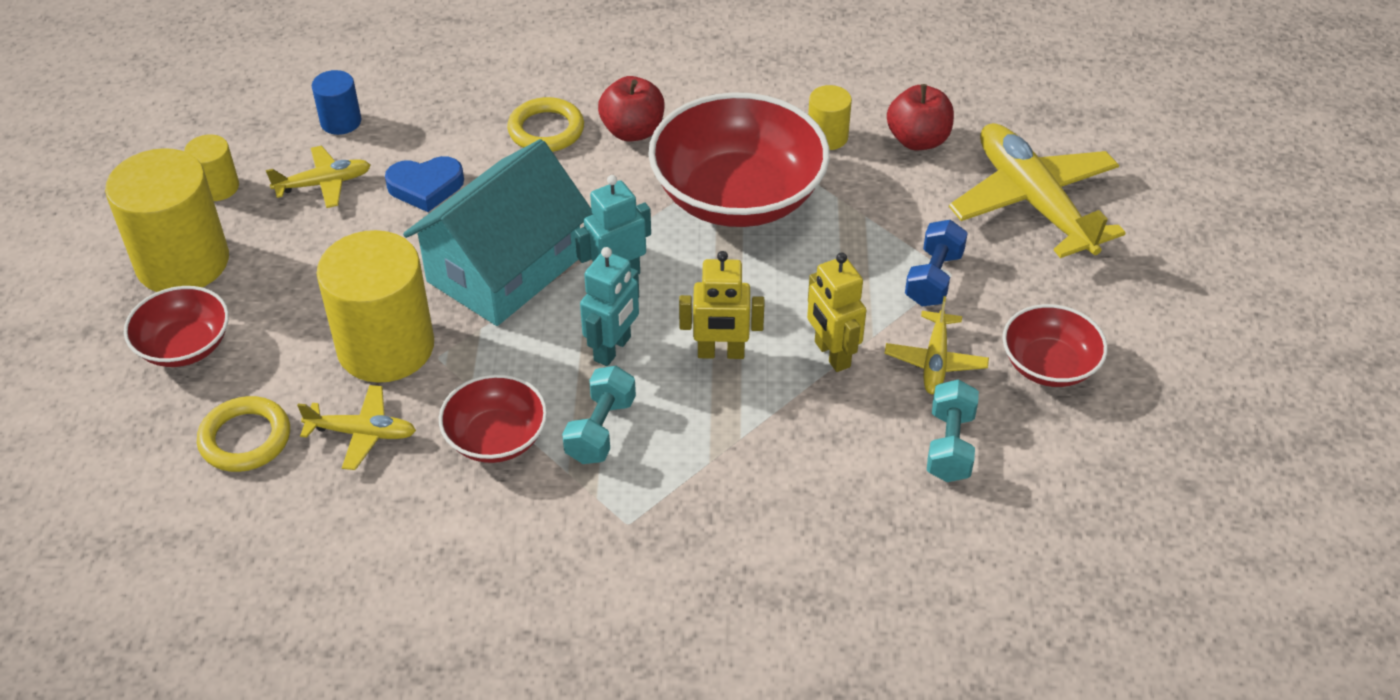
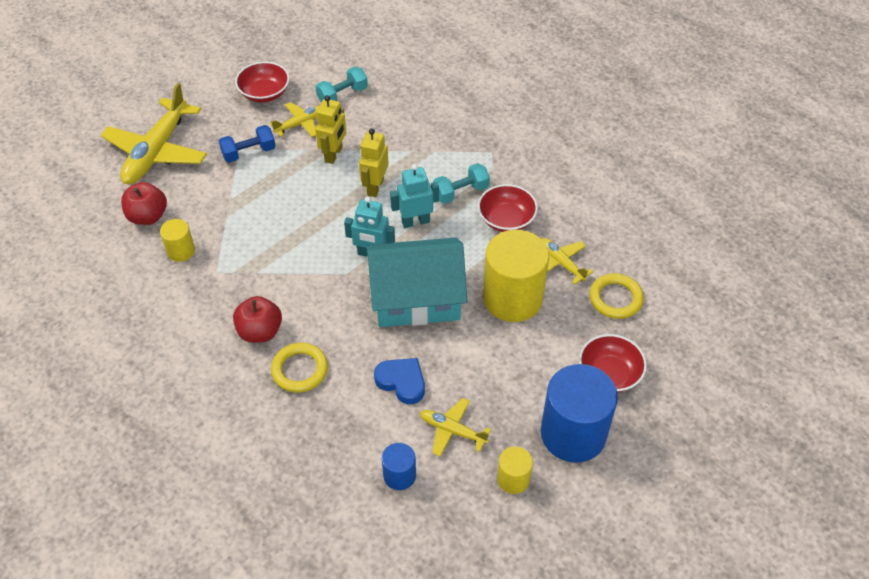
camera: 135 degrees left, 5 degrees up
(183, 262) = (573, 433): yellow cylinder -> blue cylinder
(721, 353) = (375, 187): yellow robot -> yellow robot turned 120 degrees counterclockwise
(737, 196) = (266, 252): red bowl -> none

